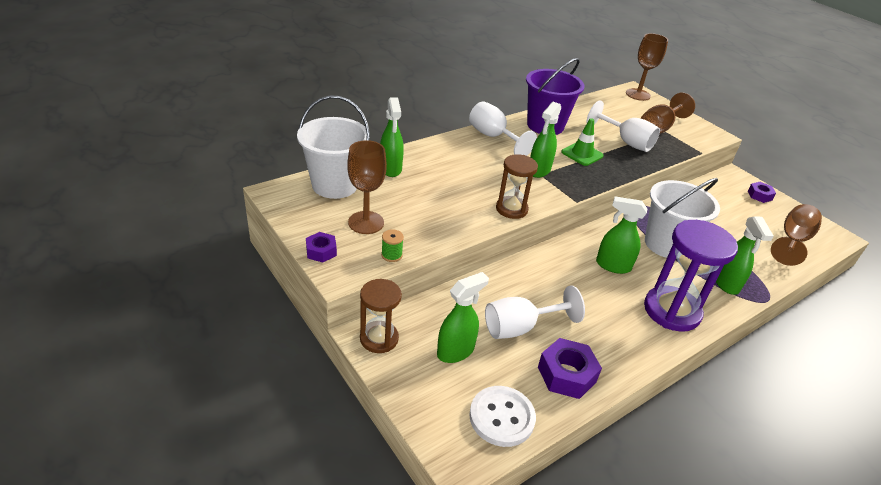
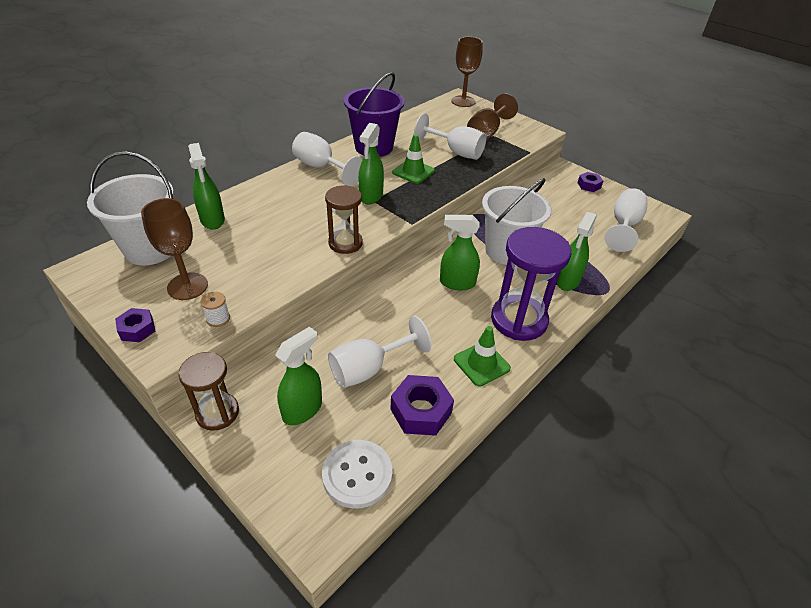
camera: 10 degrees left, 5 degrees up
(391, 255) = (218, 319): green spool -> white spool
(630, 344) = (481, 364): none -> green traffic cone
(726, 283) = (567, 281): green spray bottle -> green spray bottle turned 45 degrees clockwise
(792, 240) = (623, 226): brown goblet -> white goblet

